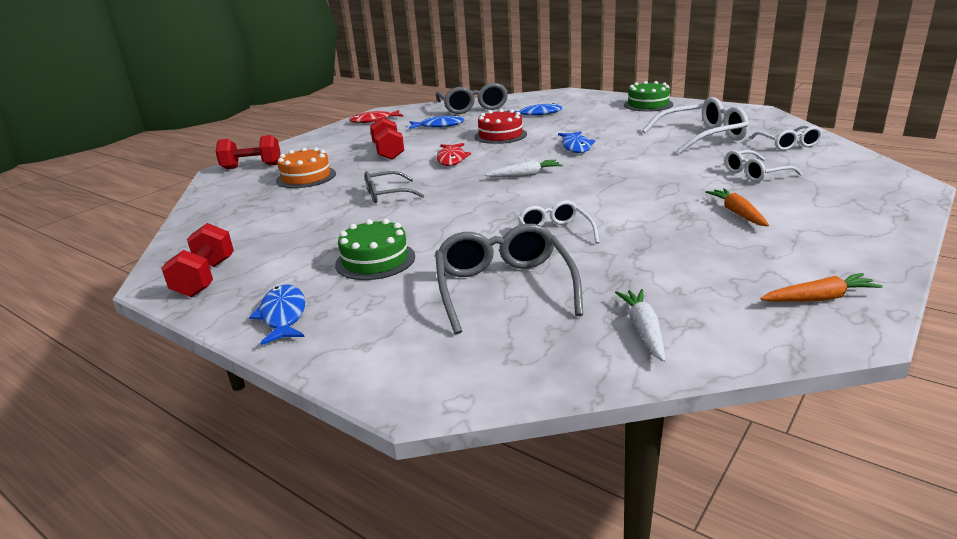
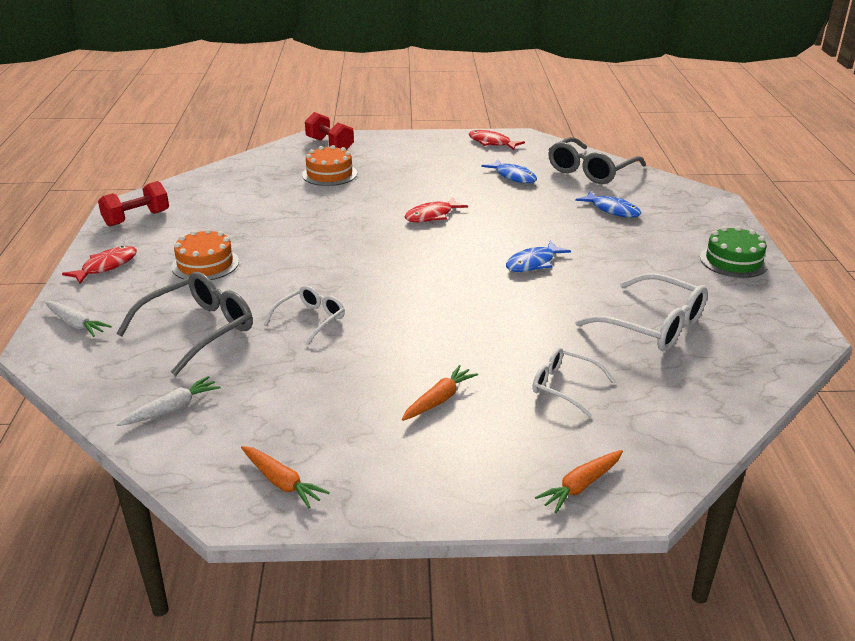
camera: 50 degrees right, 5 degrees up
(283, 316) = (106, 266): blue fish -> red fish
(375, 260) = (205, 264): green cake -> orange cake
(387, 195) = (325, 220): grey glasses -> none
(388, 152) = (419, 182): red dumbbell -> none
(500, 135) = (522, 214): red cake -> none
(525, 175) = (428, 263): white carrot -> white carrot (76, 324)
(788, 144) = (693, 388): white glasses -> none
(886, 195) = (581, 486): none -> orange carrot

